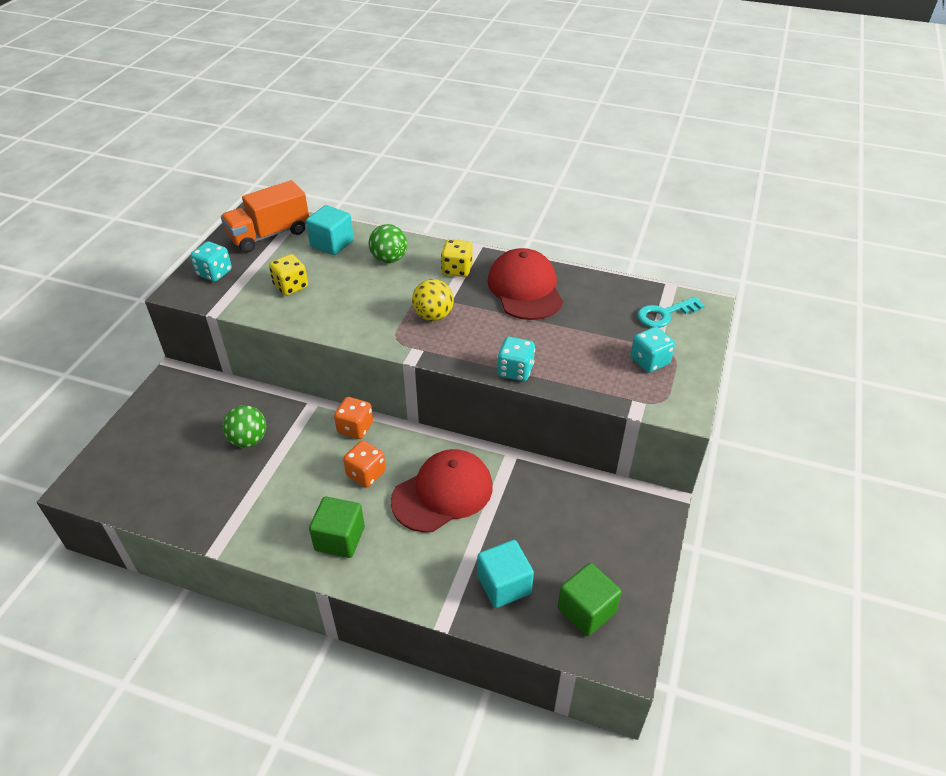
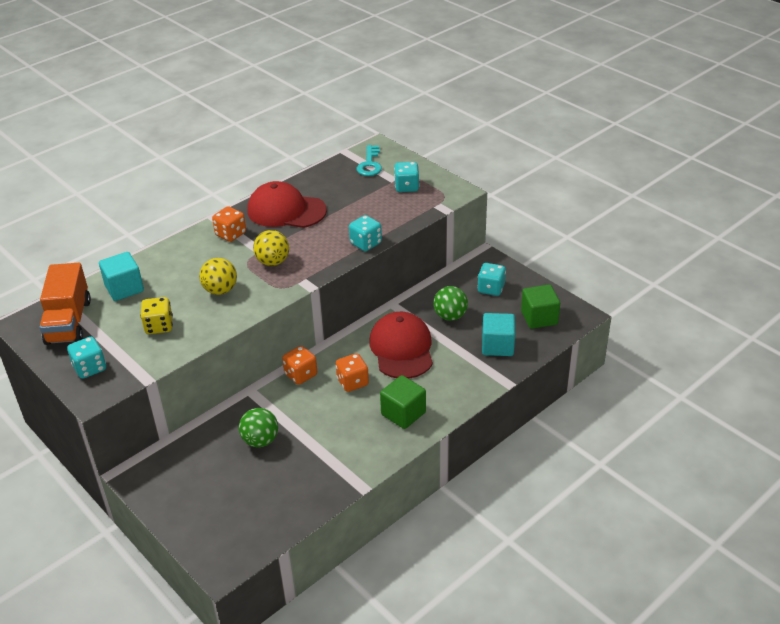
camera: 60 degrees left, 5 degrees down
(365, 300) = (220, 290): none -> yellow ball
(389, 259) = (180, 264): green ball -> green ball (450, 316)
(457, 269) = (230, 234): yellow dice -> orange dice
(605, 535) = (491, 289): none -> turquoise dice

